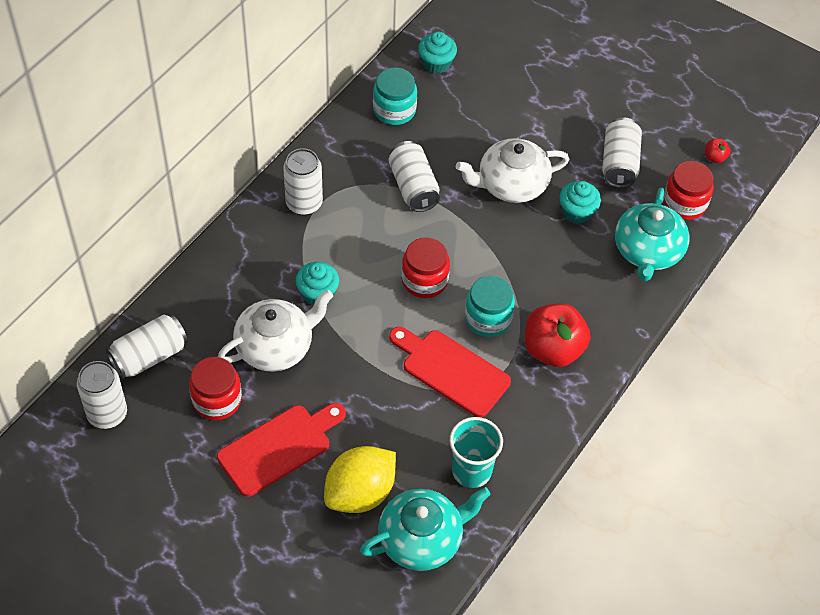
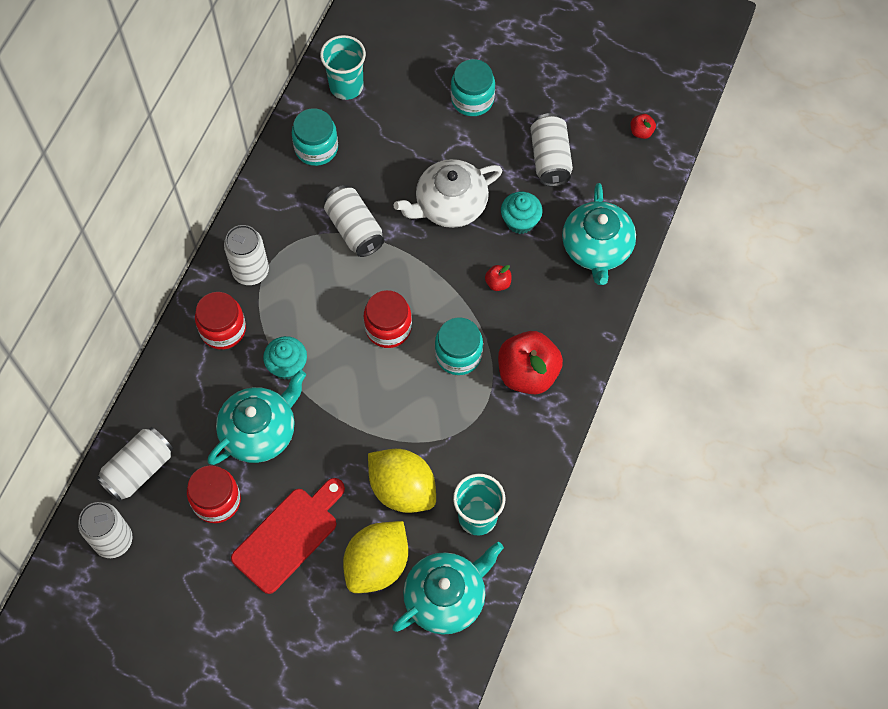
camera: 10 degrees left, 10 degrees up
(275, 346) = (260, 431): white teapot -> turquoise teapot
(402, 429) = (402, 489): none -> yellow lemon
(436, 63) = (346, 86): turquoise cupcake -> turquoise cup
(451, 370) = (435, 418): red cutting board -> none
(542, 262) = (498, 283): none -> red apple
(555, 97) = (472, 99): none -> turquoise jar
(684, 203) = (622, 189): red jar -> red jar (223, 329)

